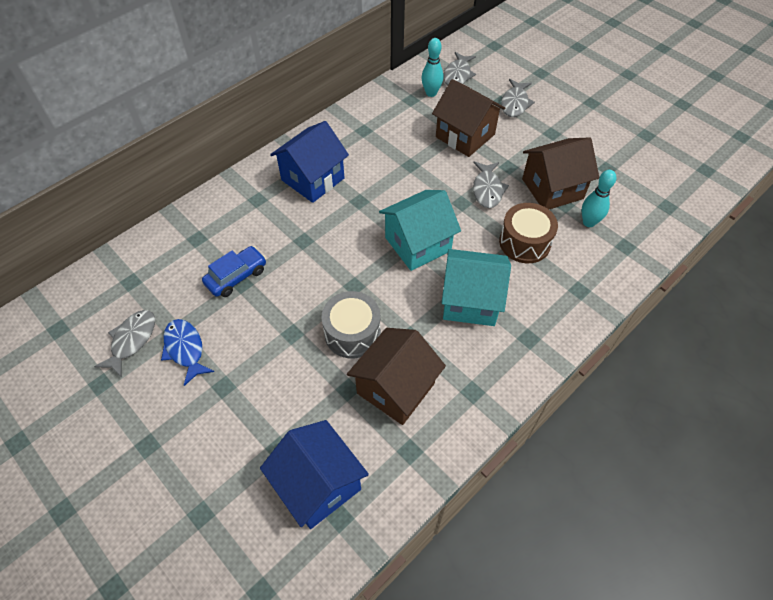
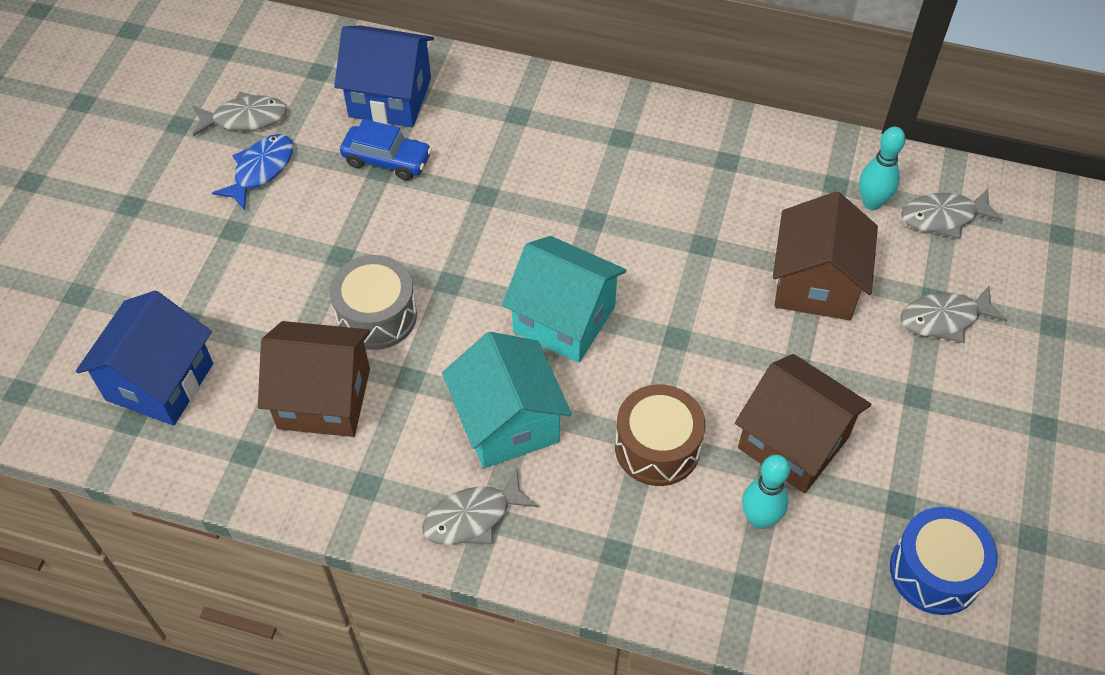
camera: 60 degrees right, 0 degrees up
(312, 179) = (593, 152): blue house -> blue house (390, 97)
(487, 189) = (726, 358): grey fish -> grey fish (473, 517)
(648, 174) = (935, 571): none -> blue drum

